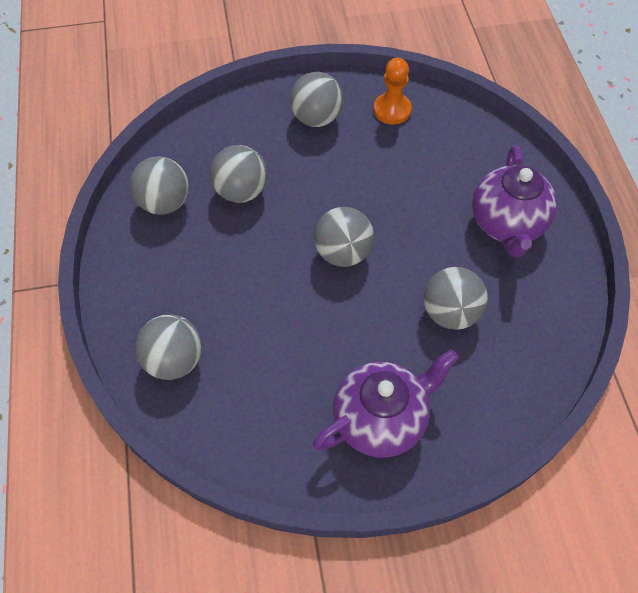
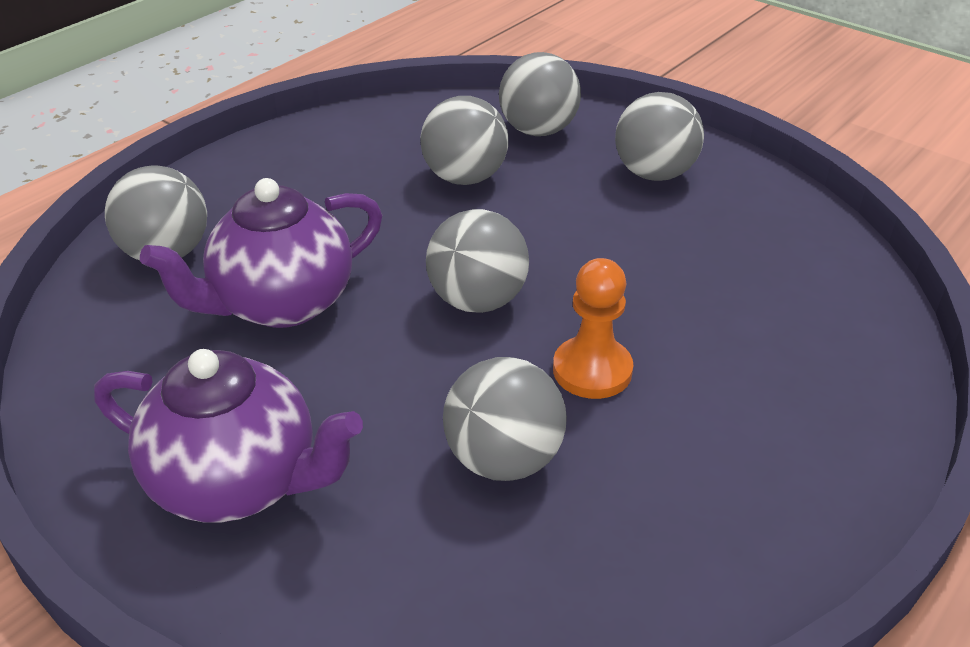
camera: 50 degrees right, 20 degrees down
(164, 202) = (379, 139): grey ball -> grey ball (538, 130)
(392, 110) = (766, 222): orange pawn -> orange pawn (592, 370)
(507, 224) = (747, 437): purple teapot -> purple teapot (281, 303)

